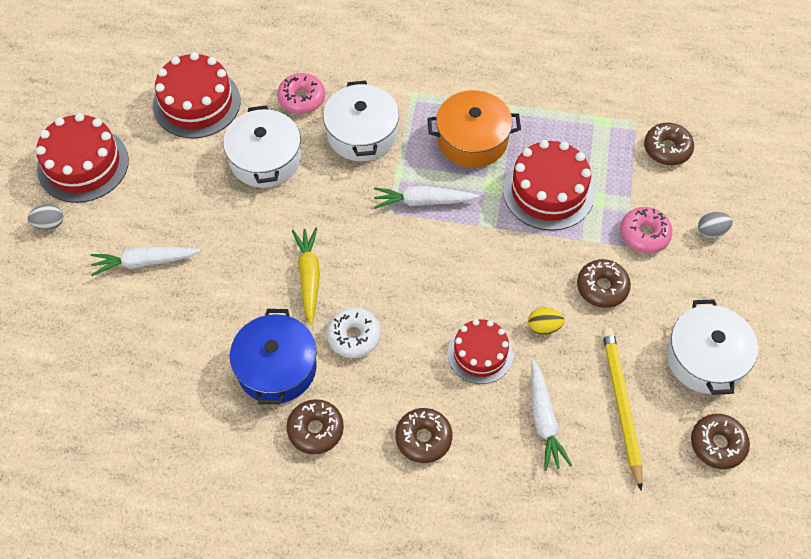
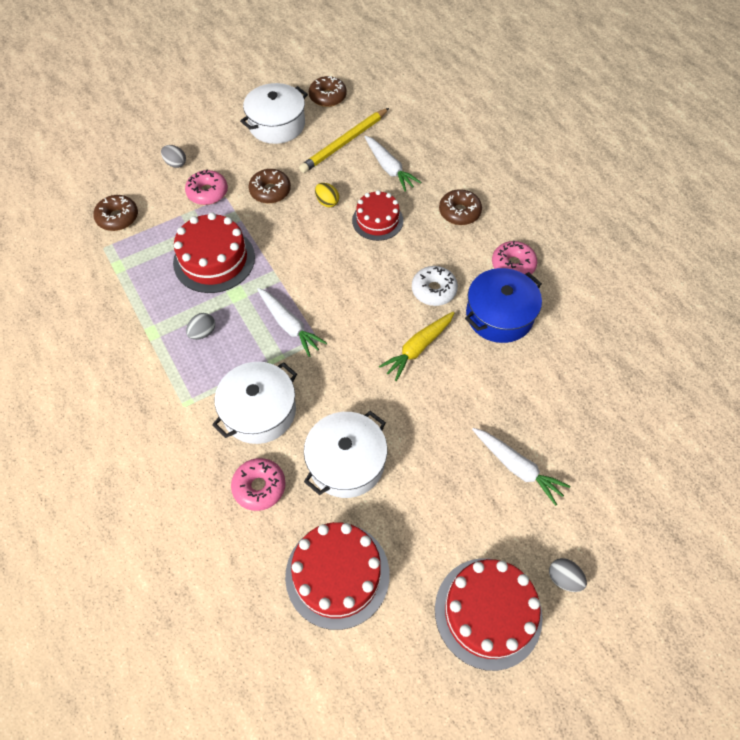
camera: 130 degrees left, 0 degrees up
(315, 430) = (513, 265): brown donut -> pink donut
(472, 140) = (203, 333): orange pot -> grey egg
(544, 420) = (389, 168): white carrot -> white carrot turned 105 degrees clockwise

